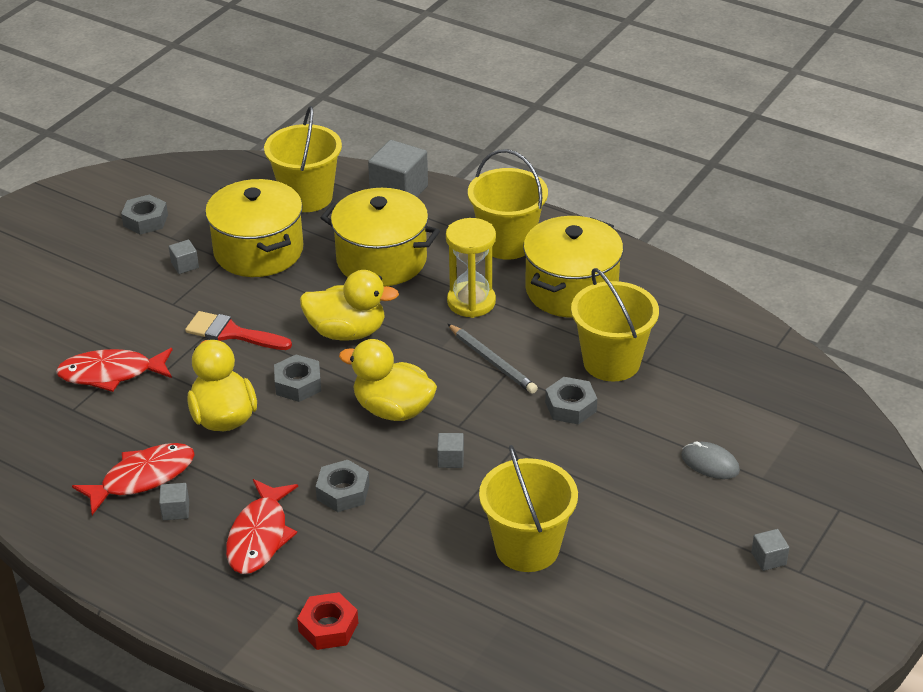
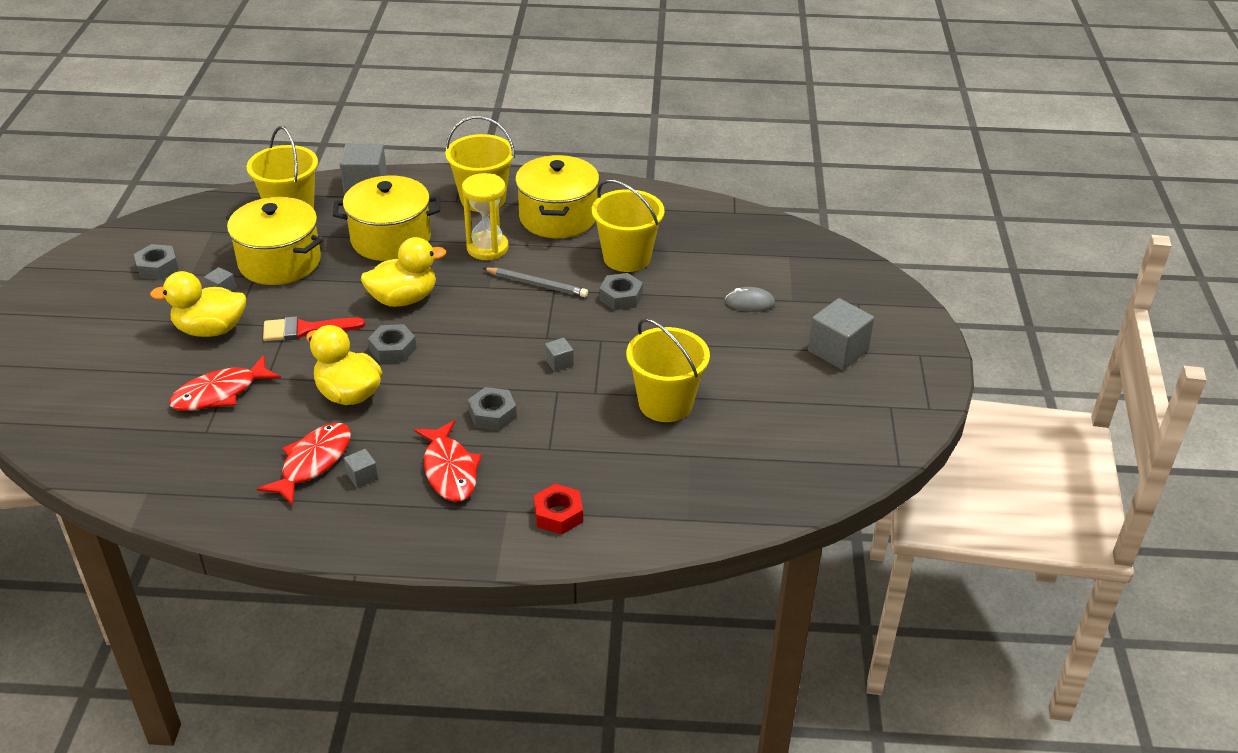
camera: 30 degrees left, 0 degrees up
(393, 409) = (486, 343): yellow duck -> yellow duck (210, 330)
(768, 558) = (838, 351): grey cube -> grey cube, size x2.07

